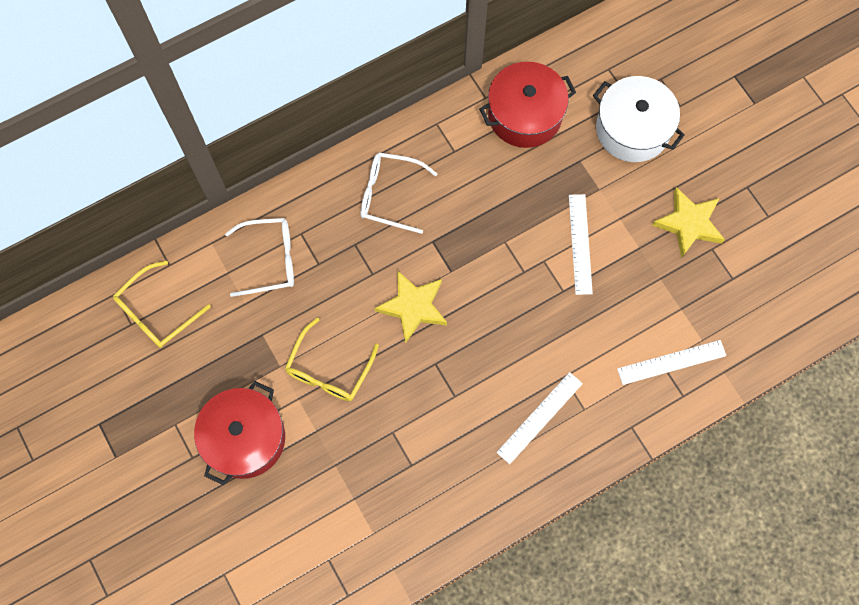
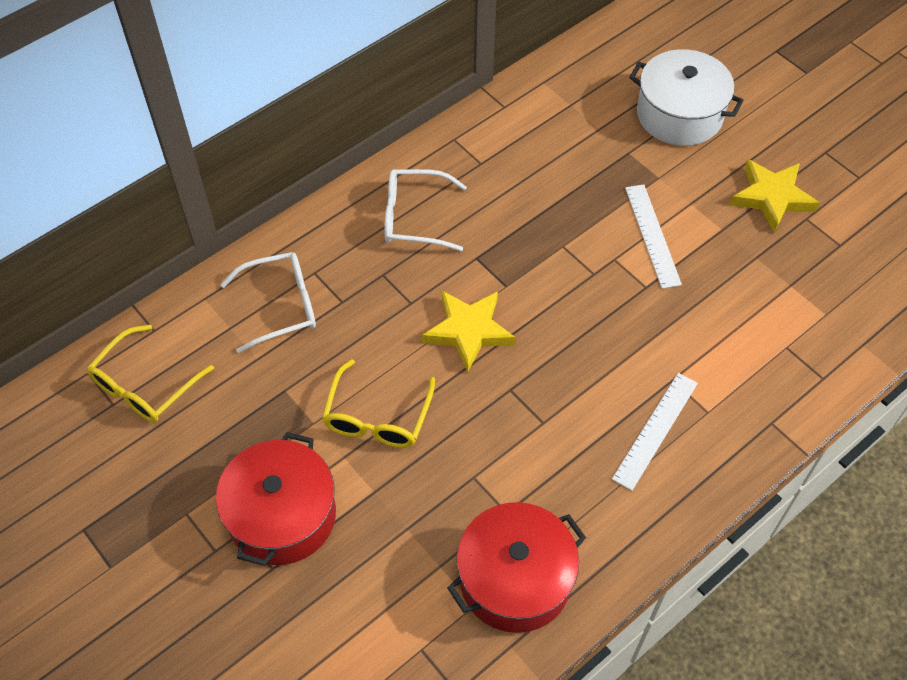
camera: 10 degrees left, 15 degrees down
(525, 115) = (553, 117): red pot -> red pot (515, 579)
(671, 362) = (797, 343): white ruler -> none

